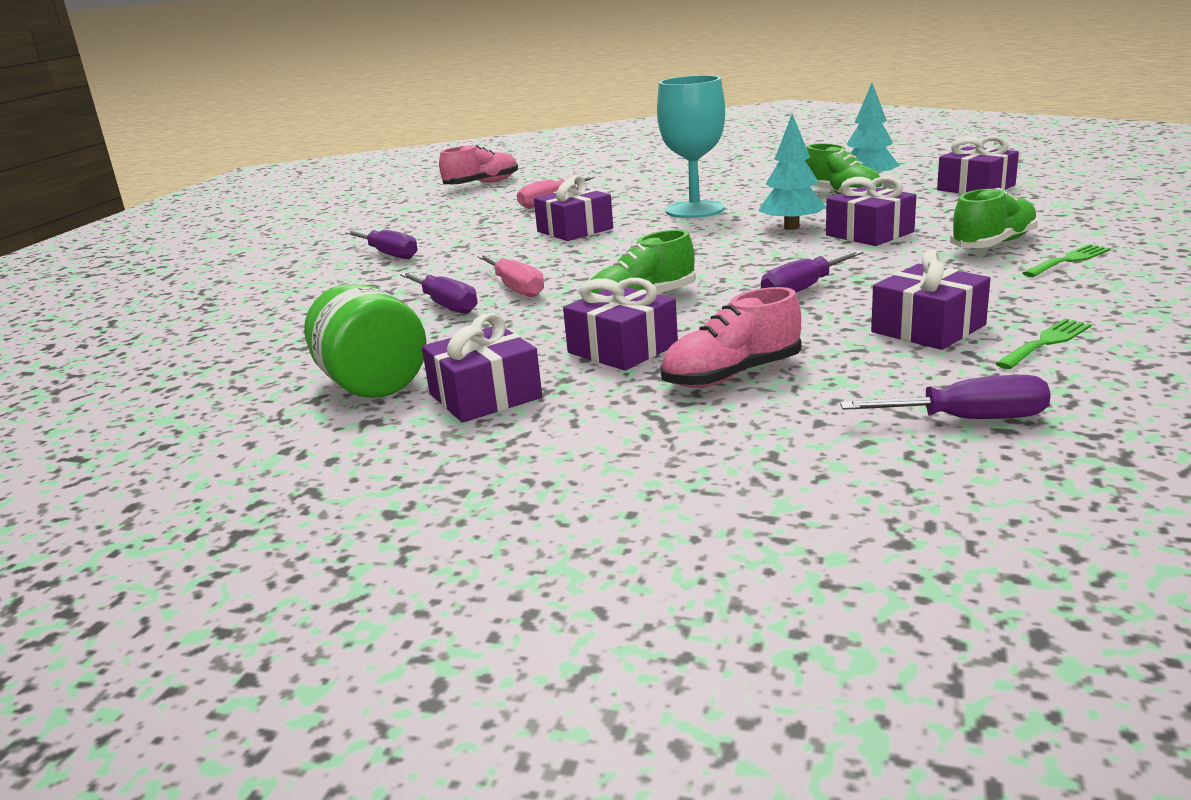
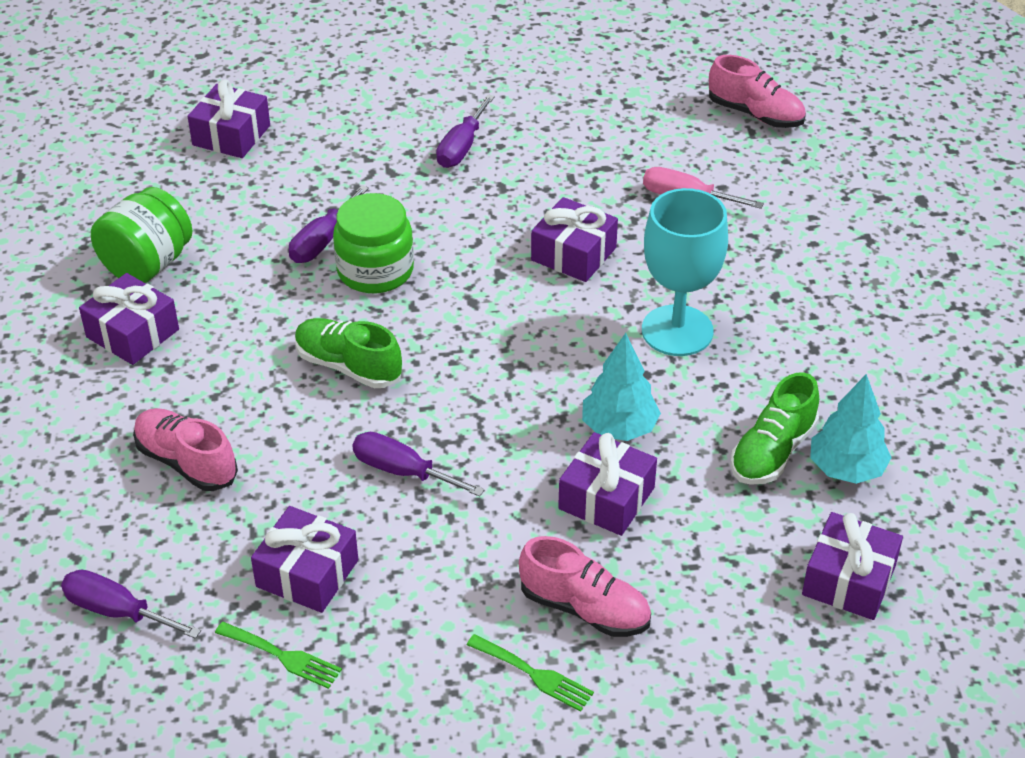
camera: 65 degrees right, 20 degrees up
(516, 288) = (375, 271): pink screwdriver -> green jar
(622, 349) = (234, 383): purple gift -> purple gift (231, 135)
(968, 419) = (117, 611): purple screwdriver -> purple screwdriver turned 135 degrees clockwise
(993, 244) = (585, 608): green shoe -> pink shoe

